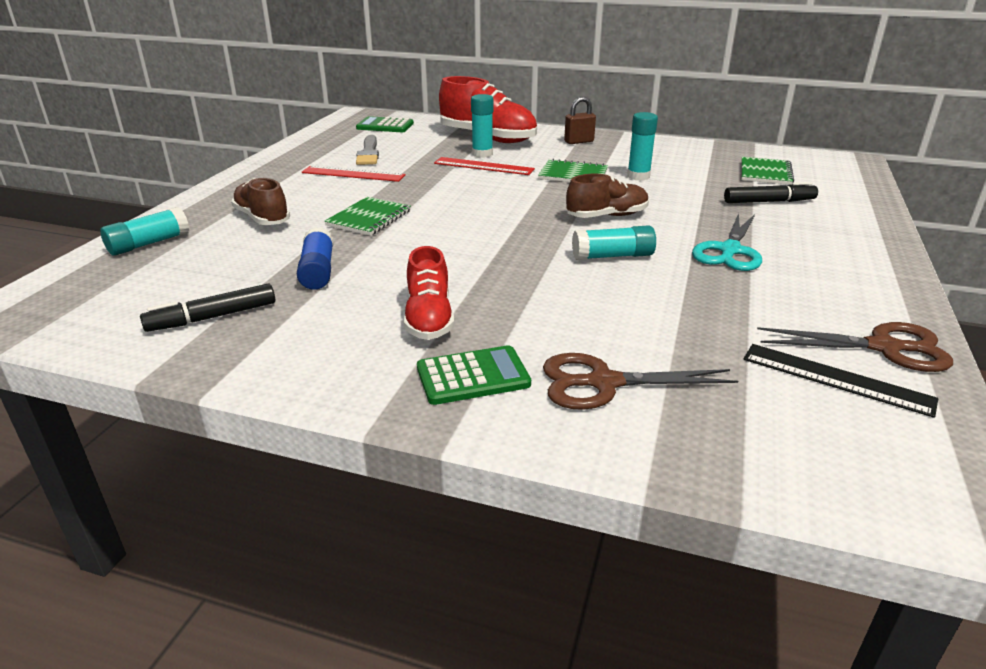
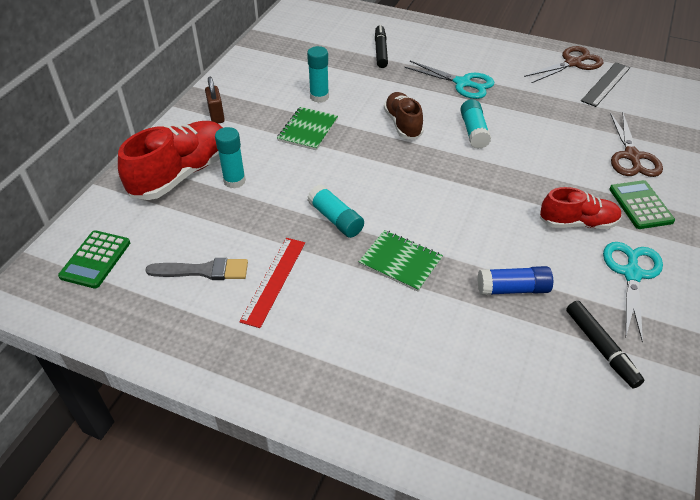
camera: 85 degrees left, 15 degrees up
(149, 243) = (462, 438): turquoise glue stick -> turquoise glue stick (335, 219)
(262, 218) = (397, 345): brown shoe -> none
(325, 351) = (632, 274): none -> turquoise scissors
(483, 166) = (273, 182): red ruler -> none
(765, 173) = (323, 39): green notebook -> none
(884, 347) = (573, 63): brown scissors -> brown scissors turned 45 degrees clockwise

